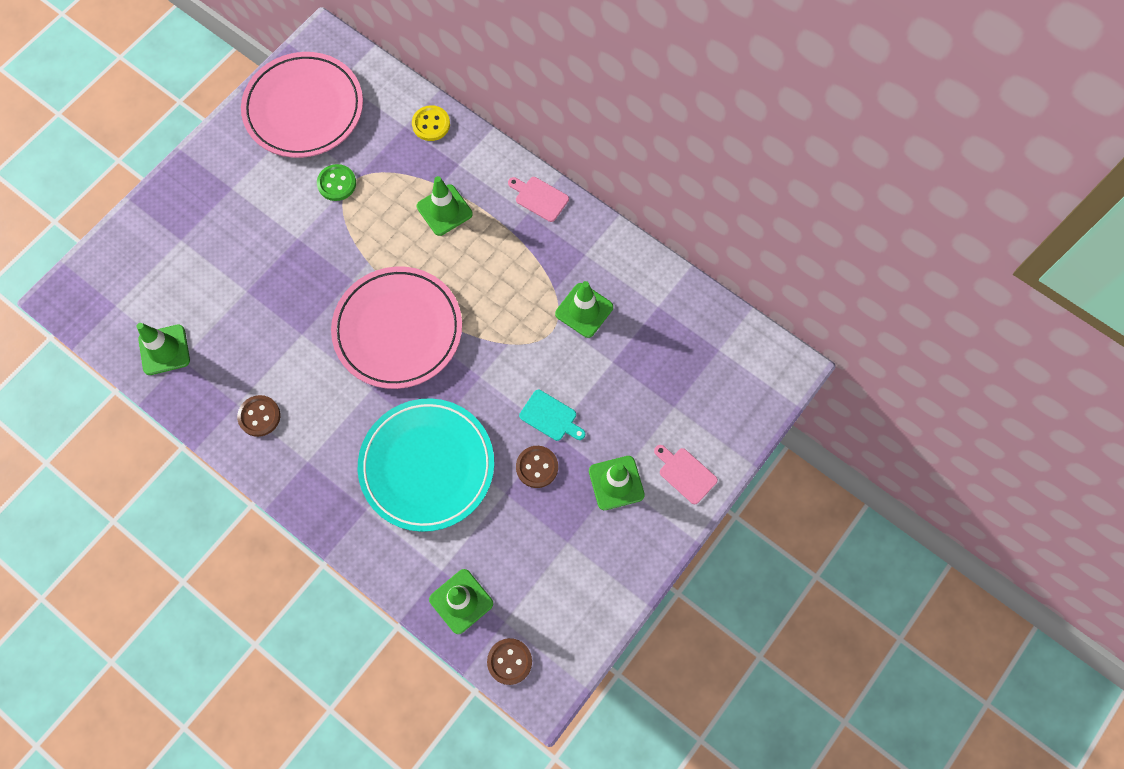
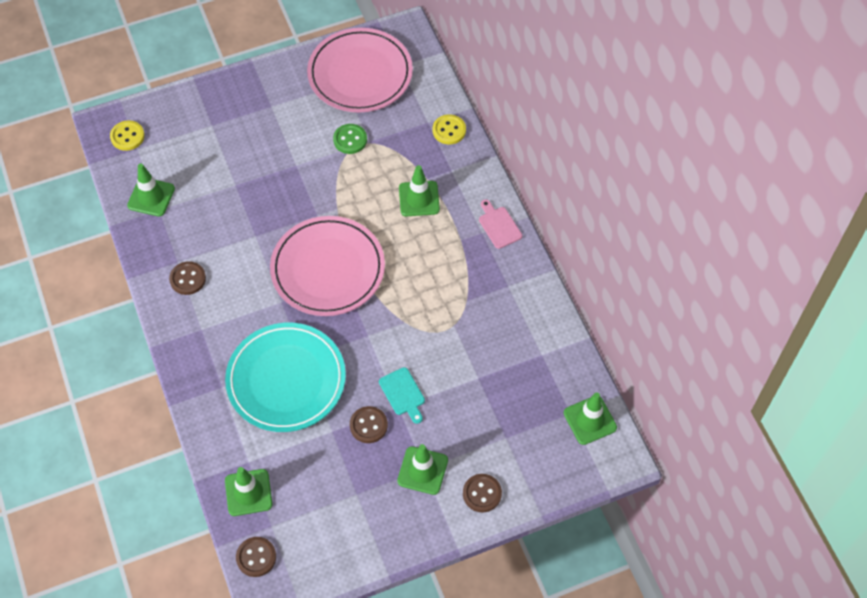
camera: 30 degrees right, 10 degrees down
(96, 297) = (127, 136): none -> yellow button
(584, 310) = (480, 327): green traffic cone -> green traffic cone (590, 420)
(685, 474) = (482, 493): pink cutting board -> brown button

